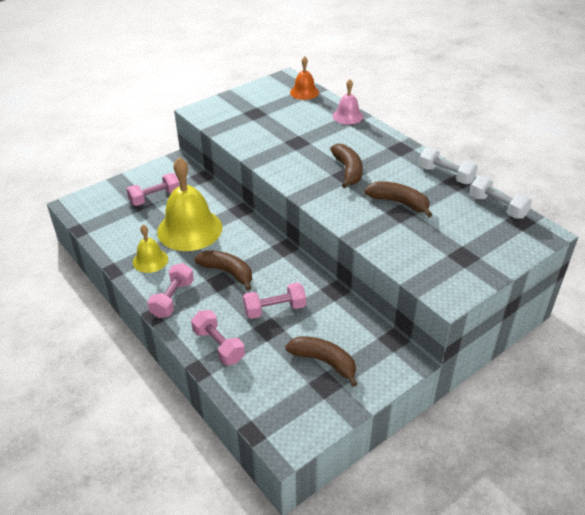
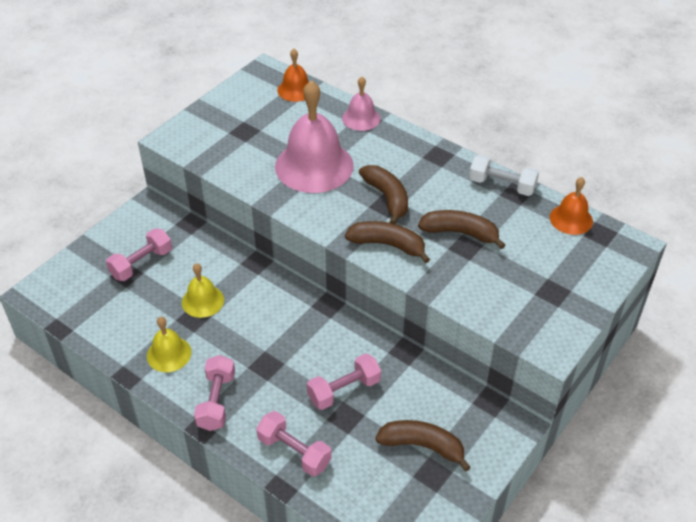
camera: 15 degrees left, 5 degrees up
(189, 229) = (202, 301): yellow bell -> yellow bell, size x0.52
(227, 272) = (271, 352): brown banana -> brown banana (388, 245)
(298, 142) = (314, 166): none -> pink bell
(497, 207) = (571, 219): white dumbbell -> orange bell

